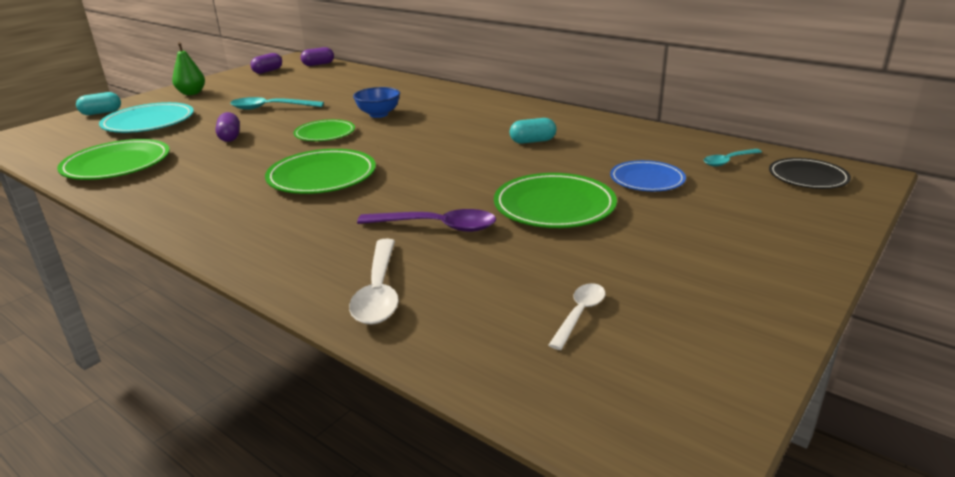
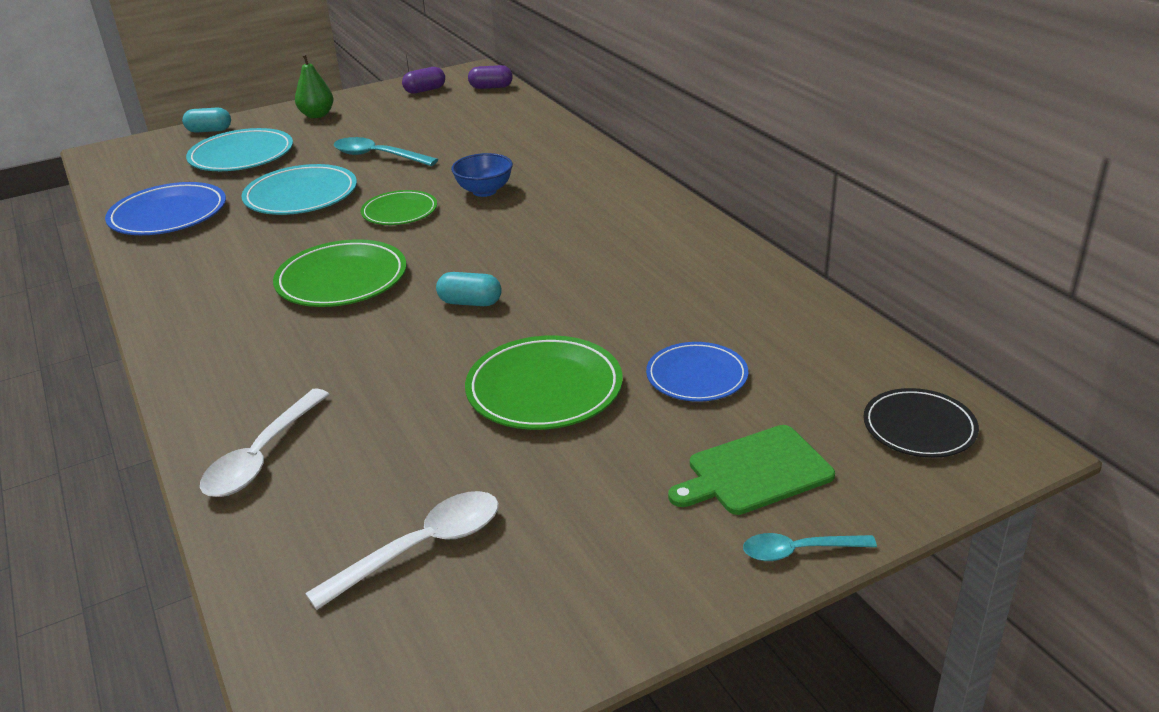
camera: 25 degrees right, 5 degrees up
(117, 165) = (168, 215): green plate -> blue plate
(230, 137) = (301, 196): purple capsule -> turquoise plate
(436, 226) = (392, 384): purple spoon -> none
(532, 141) = (621, 277): turquoise capsule -> turquoise capsule (470, 302)
(579, 314) = (421, 548): white spoon -> white spoon, size x1.61
(728, 161) = (839, 371): turquoise spoon -> turquoise spoon (799, 551)
(746, 218) = (755, 472): none -> green cutting board

